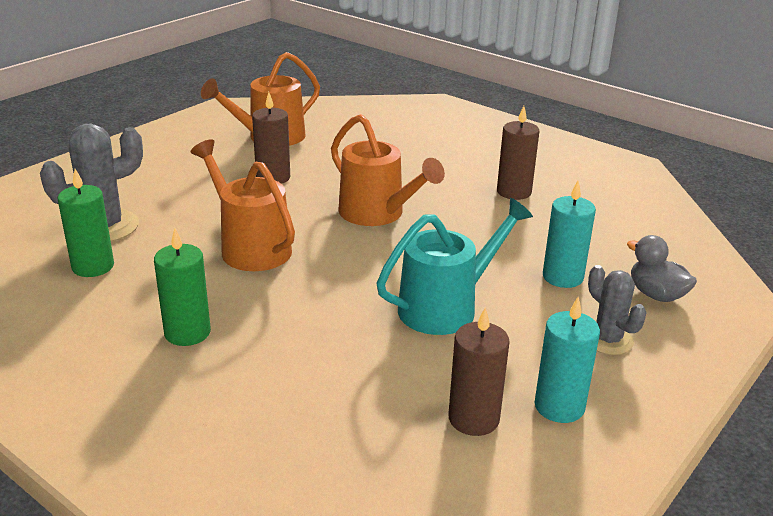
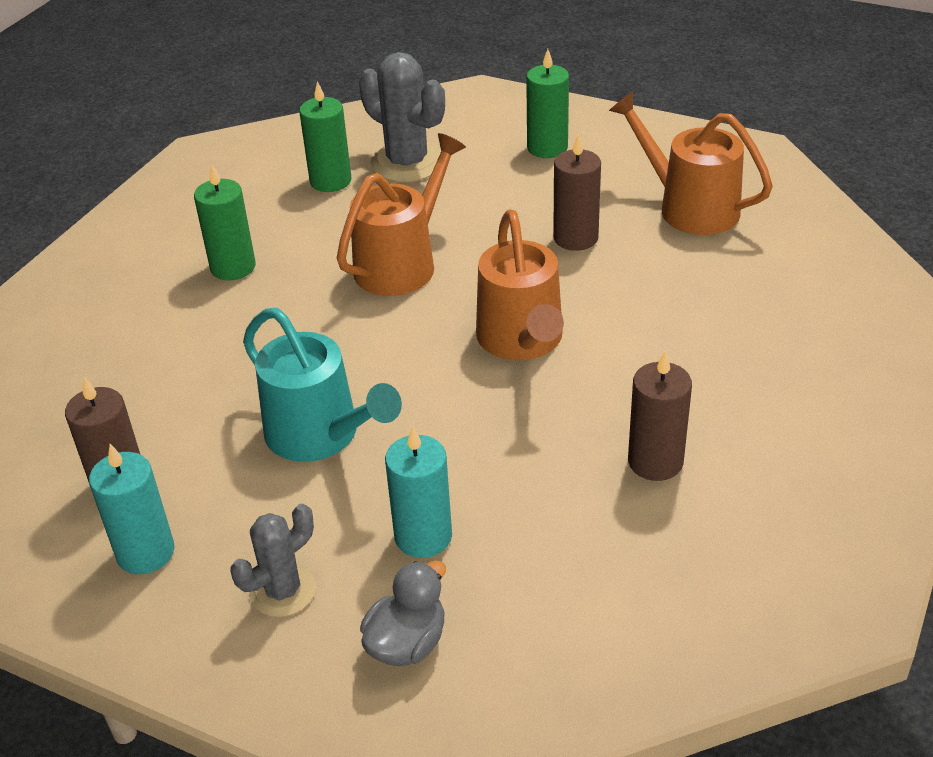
camera: 80 degrees right, 10 degrees up
(146, 169) = (547, 148): none -> green candle
(378, 214) = (522, 341): orange watering can -> orange watering can turned 45 degrees counterclockwise

